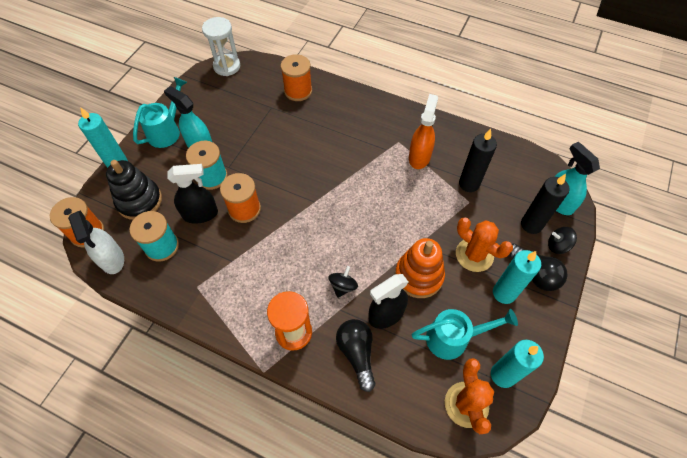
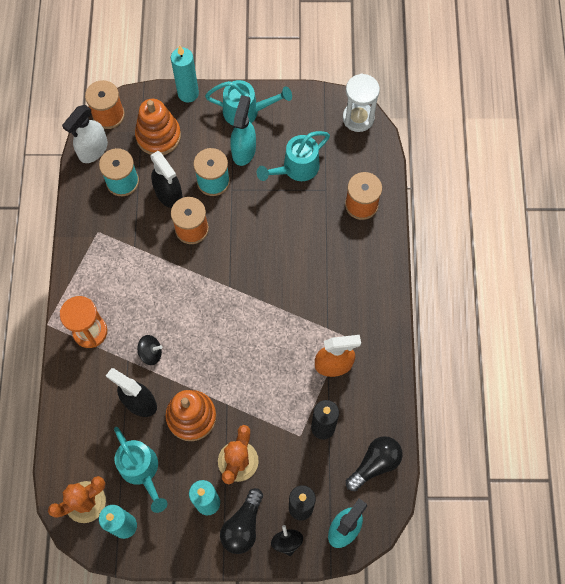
camera: 65 degrees right, 10 degrees up
(139, 201) = (158, 136): black stacking toy -> orange stacking toy
(240, 118) = (296, 168): none -> turquoise watering can
(357, 353) = (93, 392): black light bulb -> black light bulb (375, 464)

